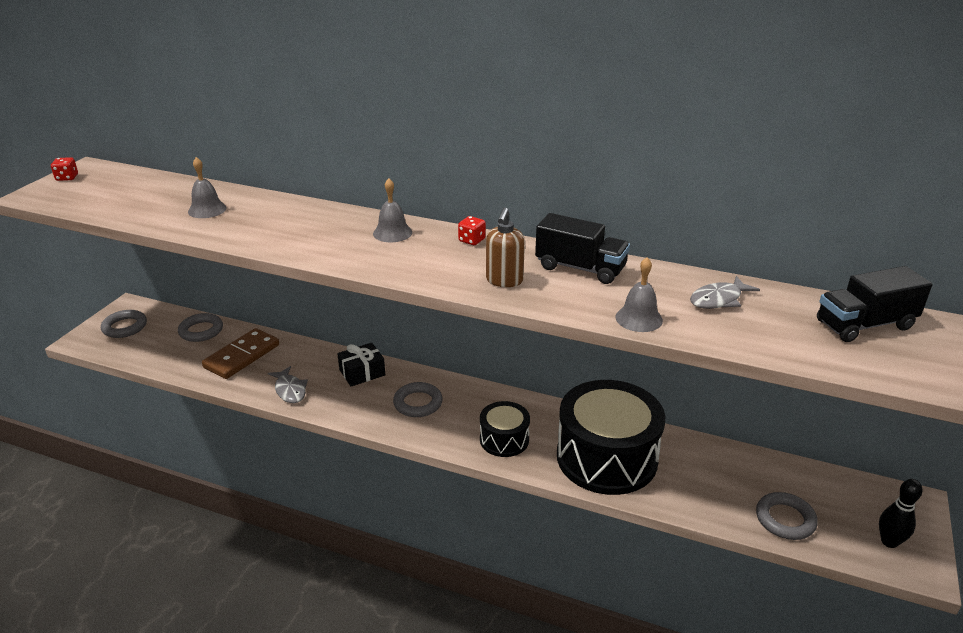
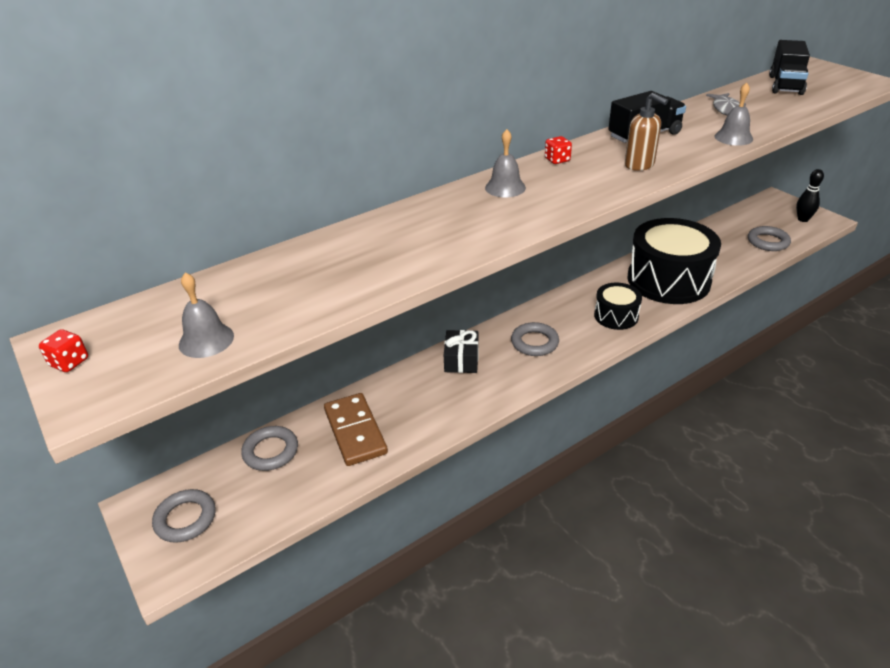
camera: 55 degrees left, 5 degrees up
(207, 209) = (328, 271): grey bell -> grey bell (206, 340)
(290, 390) = (447, 413): grey fish -> none

